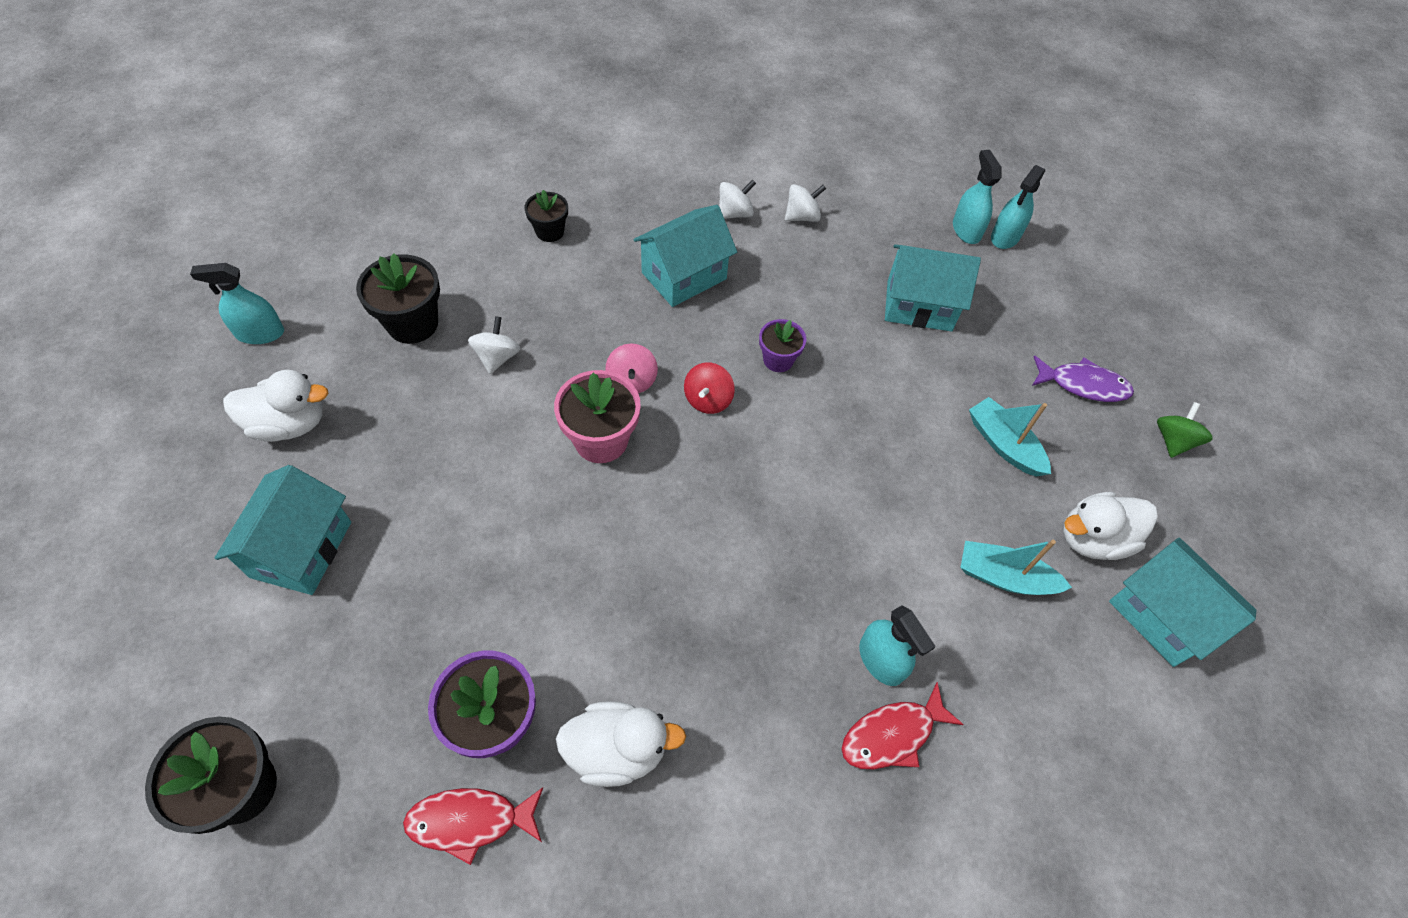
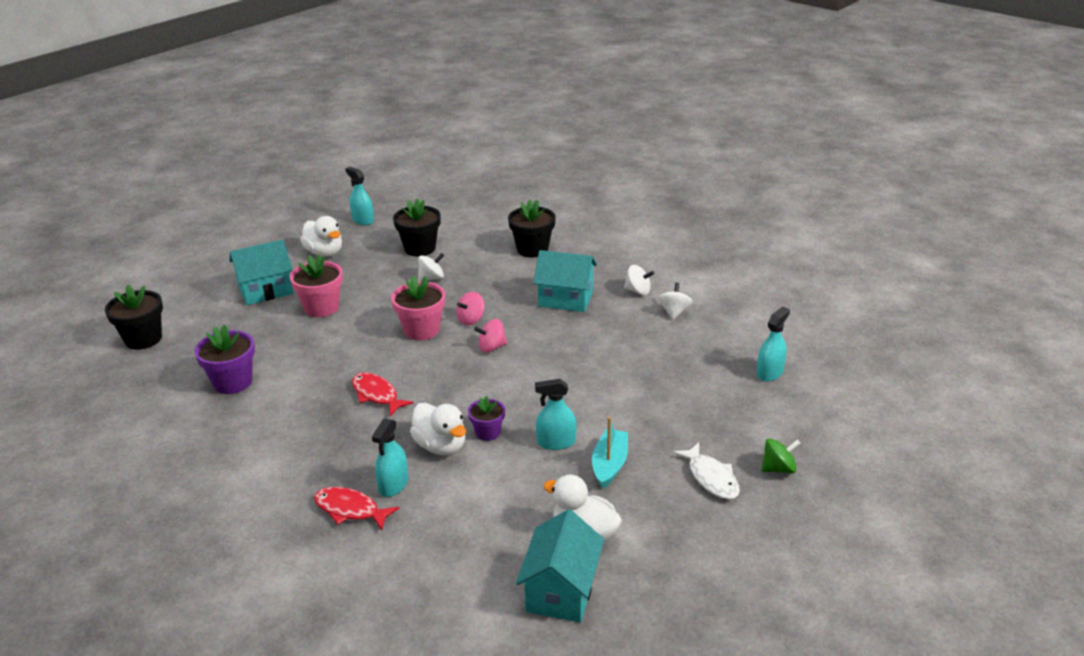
camera: 55 degrees right, 25 degrees down
(427, 510) = (321, 308): none -> pink flower pot
(470, 821) = (178, 401): red fish -> red fish (377, 395)
(550, 231) = (532, 249): black flower pot -> black flower pot, size x1.65
(617, 750) = (251, 423): white duck -> white duck (441, 446)
(708, 400) = (491, 347): red spinning top -> pink spinning top
(778, 360) = (552, 355): purple flower pot -> purple flower pot (487, 432)
(802, 217) = (674, 312): white spinning top -> white spinning top turned 105 degrees counterclockwise
(919, 305) = (673, 383): turquoise house -> none
(1004, 577) = (506, 507): turquoise boat -> none
(1005, 237) = (792, 390): turquoise spray bottle -> turquoise spray bottle (556, 442)
(1083, 385) = (711, 478): purple fish -> white fish
(1173, 441) = (722, 540): green spinning top -> green spinning top (778, 468)

